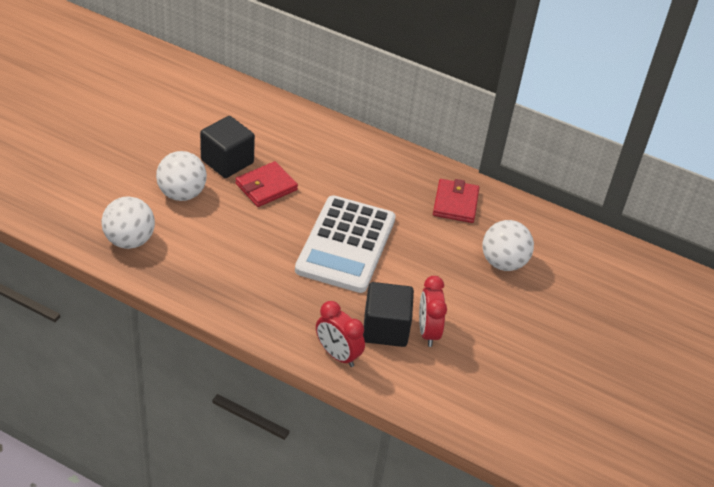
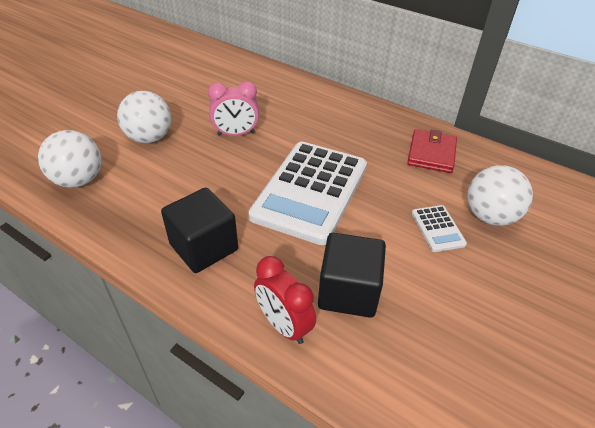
camera: 10 degrees right, 0 degrees up
(227, 161) = (203, 111): black cube -> black cube (204, 247)
(266, 187) = (236, 134): red wallet -> pink clock
(428, 332) = (402, 298): red clock -> none
(458, 275) = (437, 228): none -> white calculator

